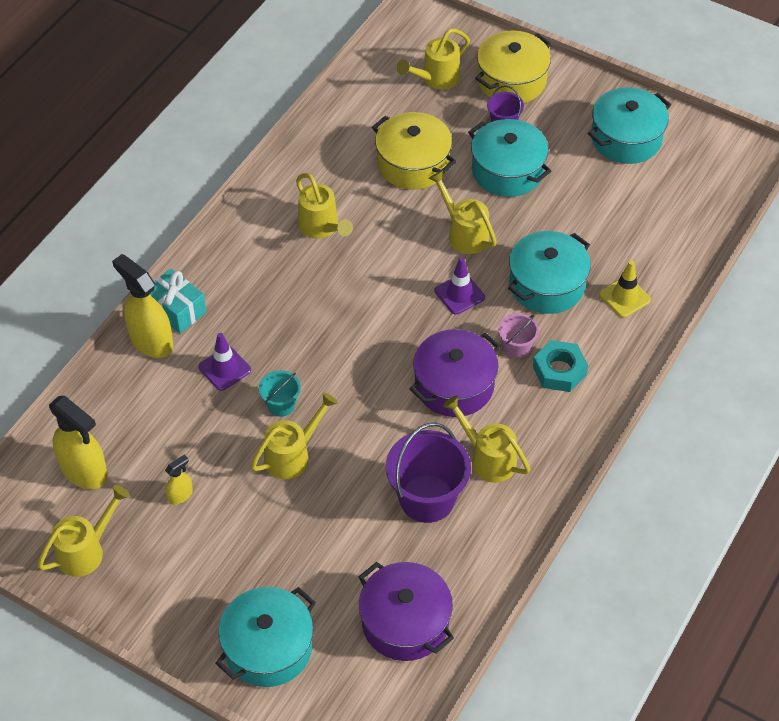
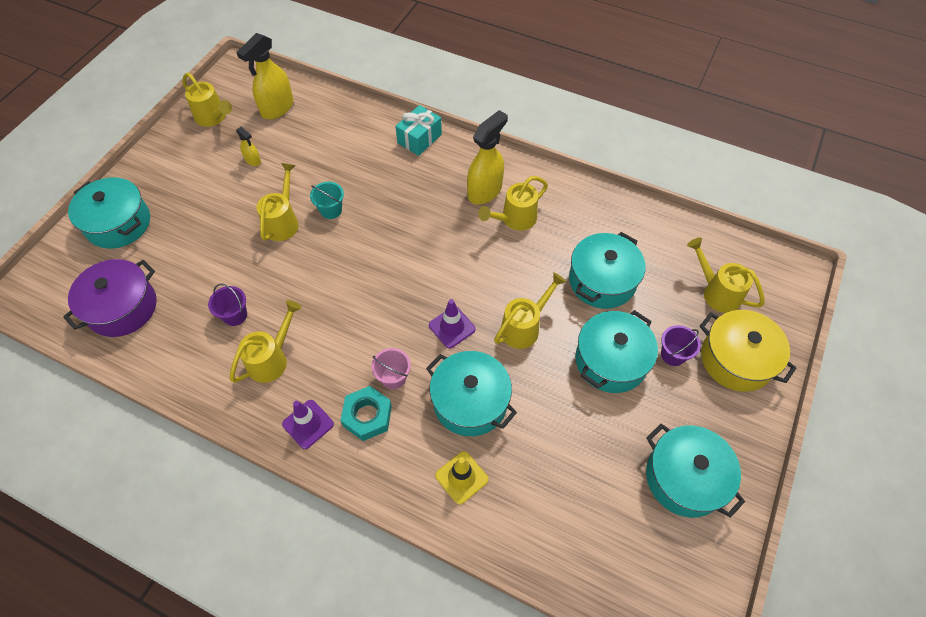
camera: 85 degrees right, 5 degrees up
(151, 341) = (389, 128): yellow spray bottle -> yellow spray bottle (485, 191)
(224, 369) = (365, 172): purple traffic cone -> purple traffic cone (308, 424)
(292, 455) = (283, 222): yellow watering can -> yellow watering can turned 120 degrees counterclockwise
(413, 164) = (602, 281): yellow pot -> turquoise pot
(427, 498) = (235, 315): purple bucket -> purple bucket, size x0.52
(454, 385) = (350, 329): purple pot -> none

